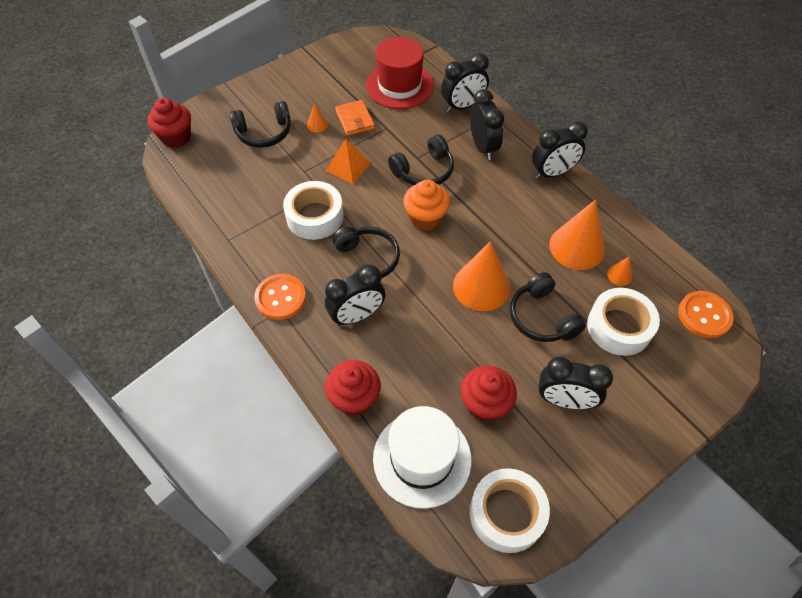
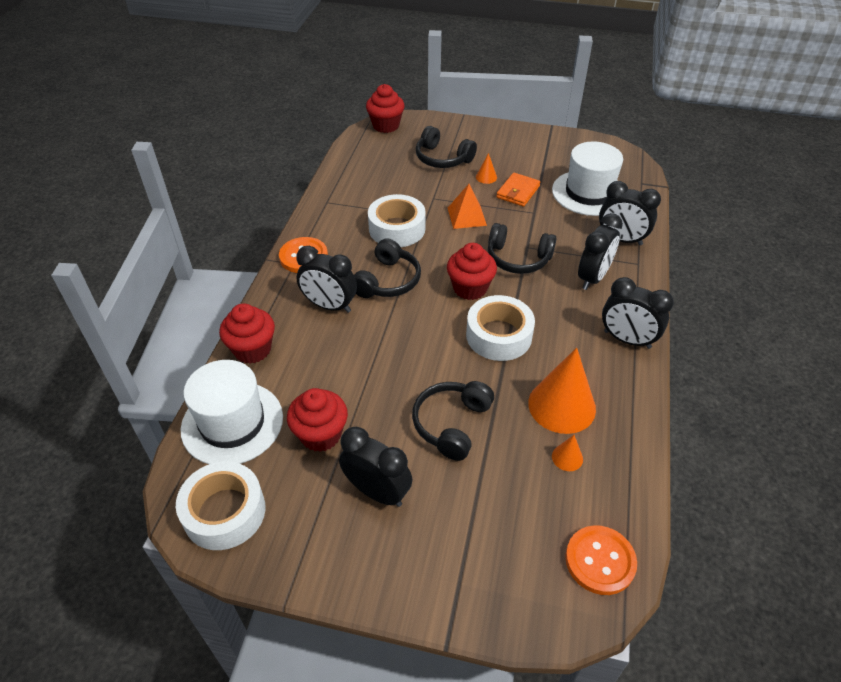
camera: 50 degrees right, 10 degrees down
(399, 85) = (589, 193): red hat -> white hat
(425, 218) = (470, 288): orange cupcake -> red cupcake
(481, 286) = (439, 363): orange cone -> none
(564, 400) = (377, 492): black clock -> black clock turned 150 degrees clockwise
(619, 327) = (504, 491): white tape -> white tape (499, 335)

